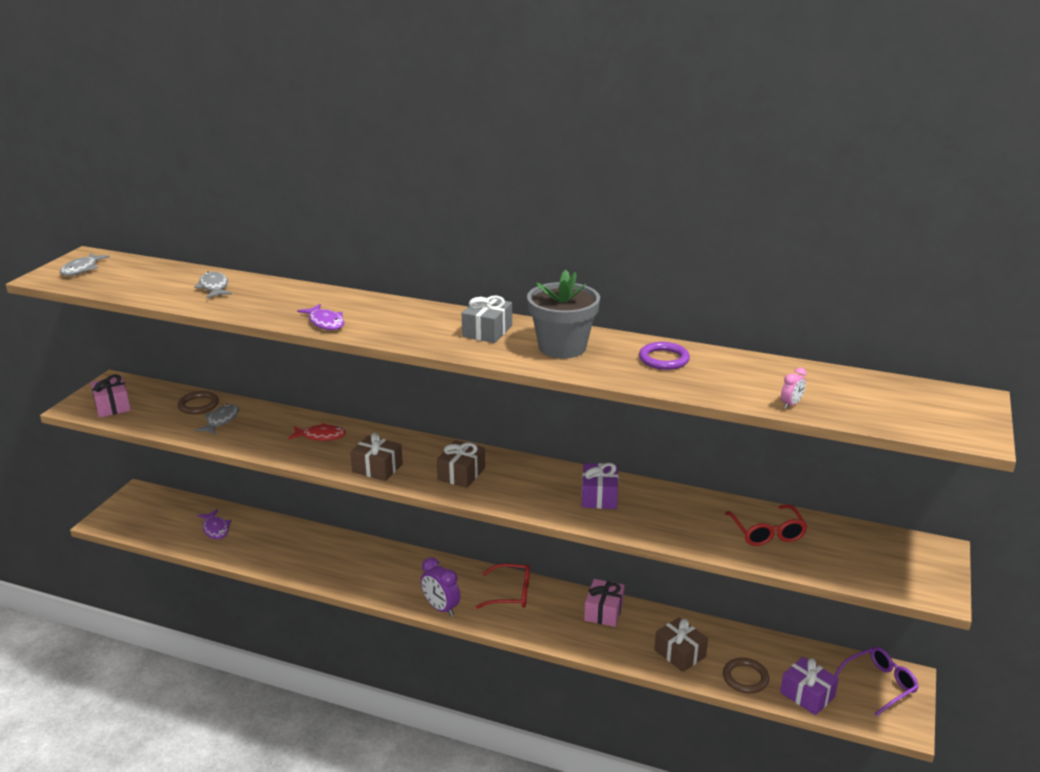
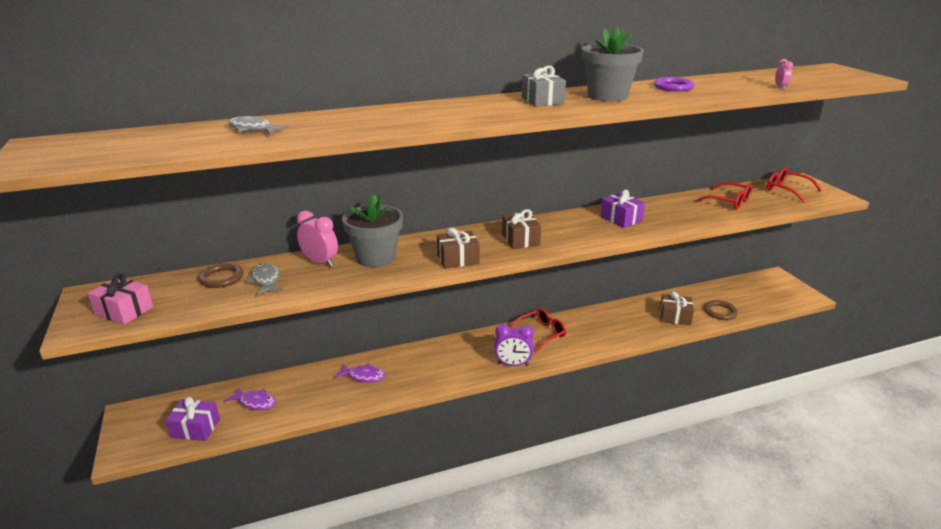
camera: 40 degrees left, 0 degrees up
(82, 269) = (59, 151): grey fish -> none
(277, 422) = (320, 262): none -> pink clock
(321, 436) = (376, 257): red fish -> grey flower pot
(325, 323) = (415, 124): purple fish -> purple fish (363, 376)
(604, 611) = (606, 316): pink gift -> none
(807, 695) = (755, 305): purple gift -> purple gift (195, 428)
(879, 684) = (772, 284): purple glasses -> none
(883, 552) = (787, 190): none -> red glasses

